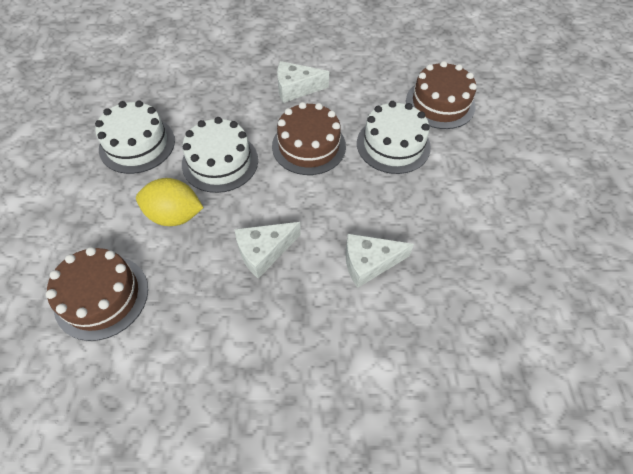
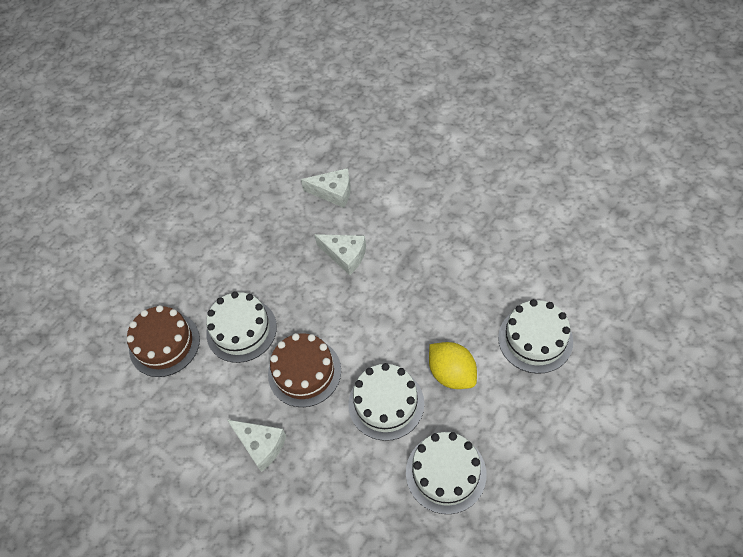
camera: 135 degrees left, 0 degrees up
(101, 296) = (535, 339): brown cake -> white cake
(264, 252) = (406, 304): white cheese -> white cheese (333, 192)

